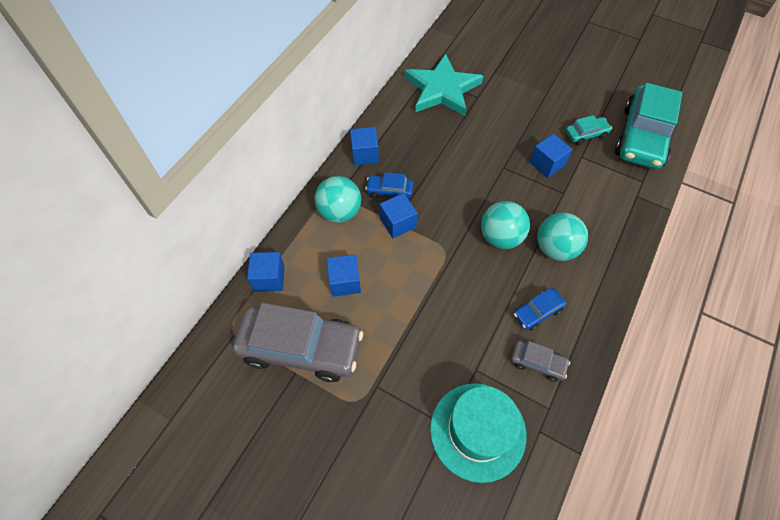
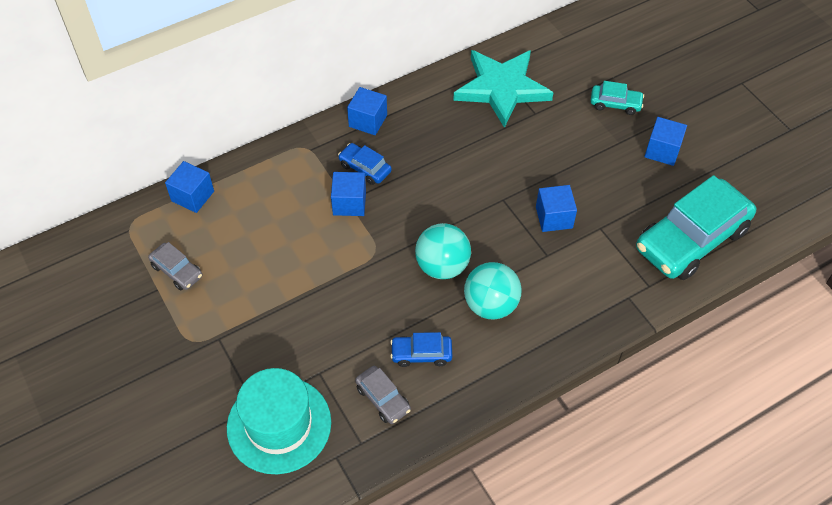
camera: 30 degrees right, 5 degrees down
(301, 347) = (177, 271): grey car -> grey car, size x0.45
(339, 212) = (301, 166): turquoise ball -> none
(345, 282) = (258, 233): blue cube -> blue cube (662, 151)
(586, 134) = (626, 207): turquoise car -> turquoise car (615, 104)

